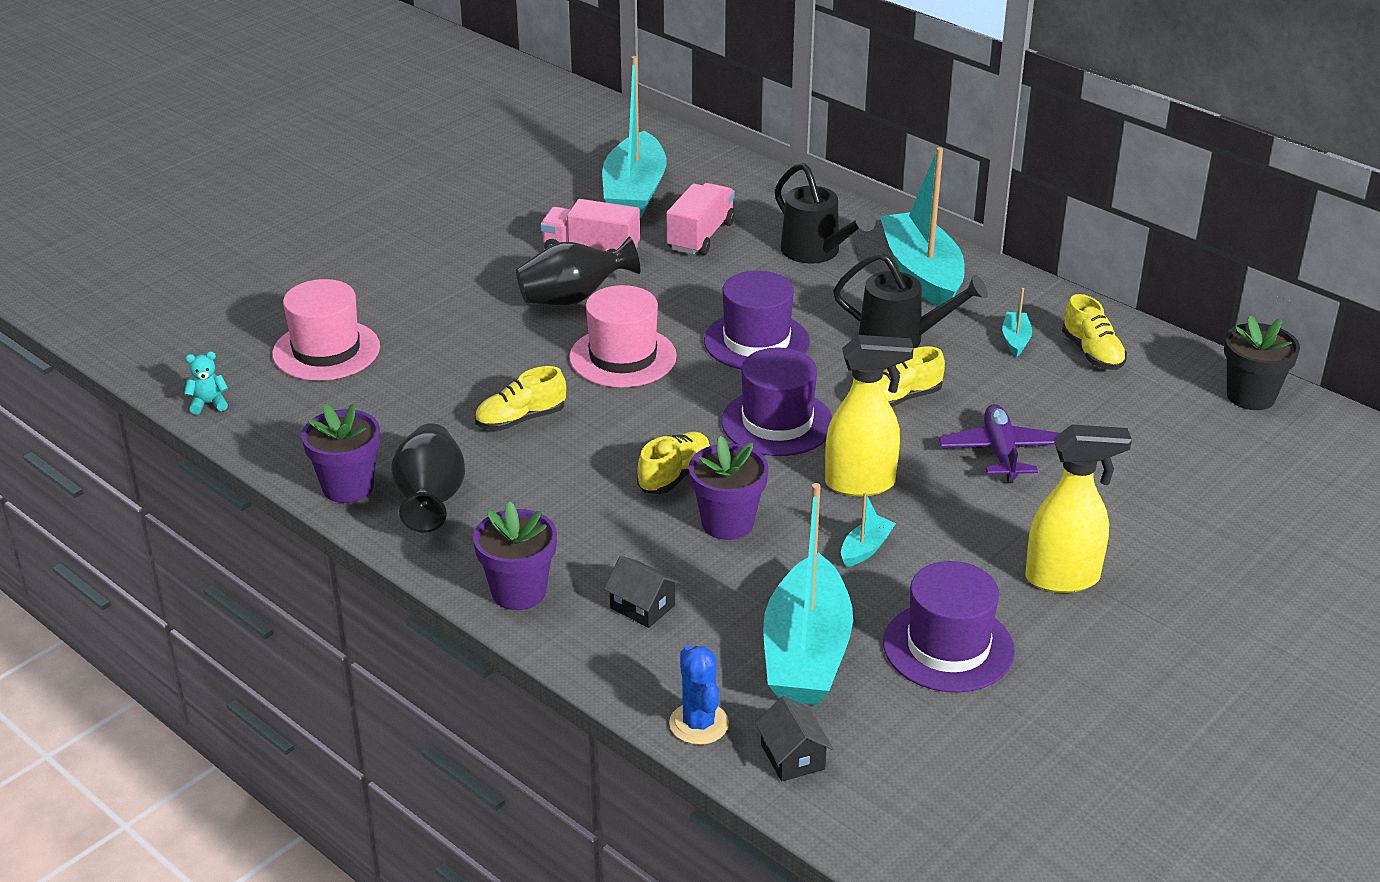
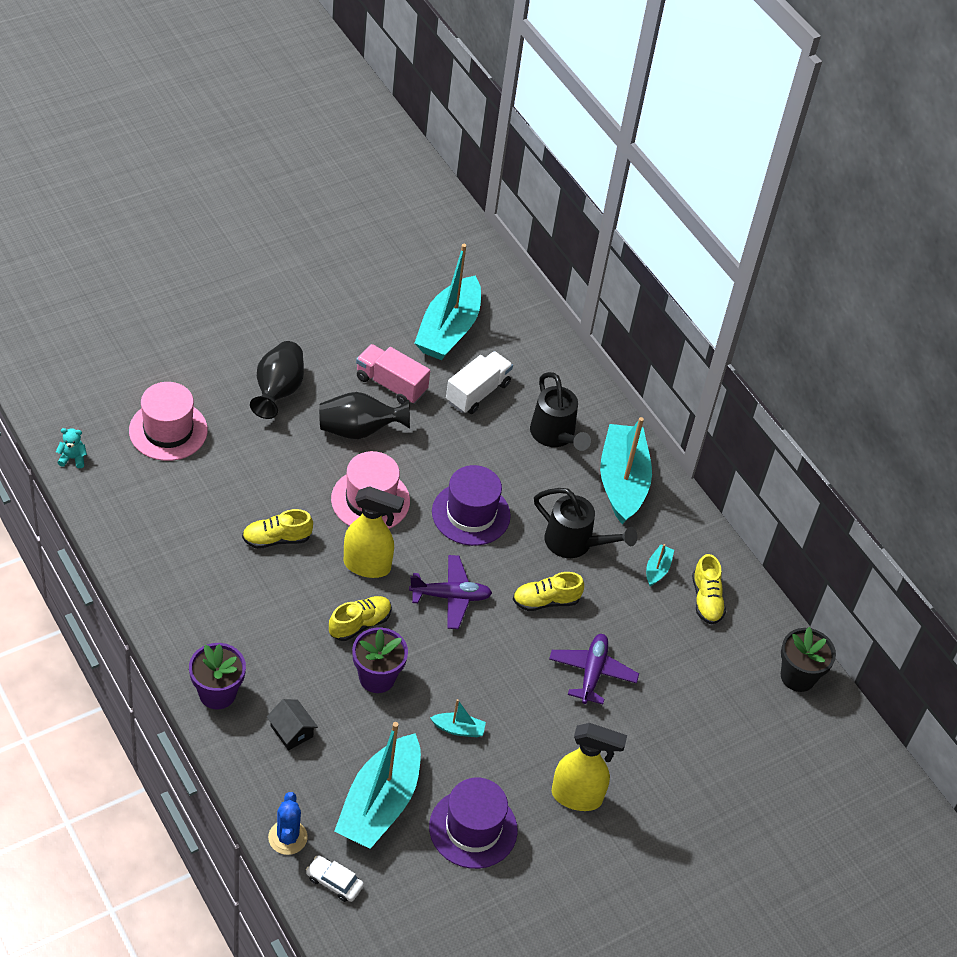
camera: 10 degrees right, 15 degrees up
(348, 487) = (140, 566): purple flower pot -> none
(431, 500) = (189, 595): black vase -> black vase (278, 391)
(701, 236) = (478, 393): pink truck -> white truck
(777, 422) = (450, 596): purple hat -> purple plane
(792, 757) = (334, 882): black house -> white car
(861, 484) = (482, 671): yellow spray bottle -> yellow spray bottle (368, 566)
(865, 549) = (458, 729): turquoise boat -> turquoise boat turned 45 degrees clockwise

